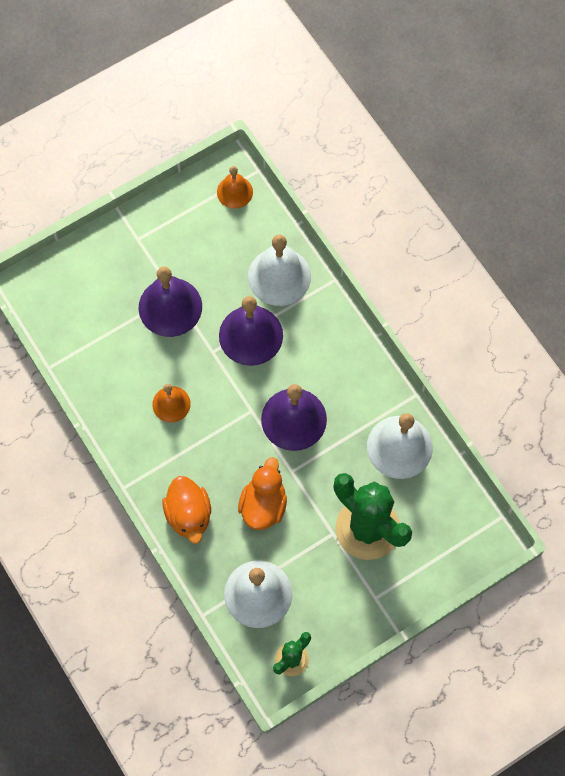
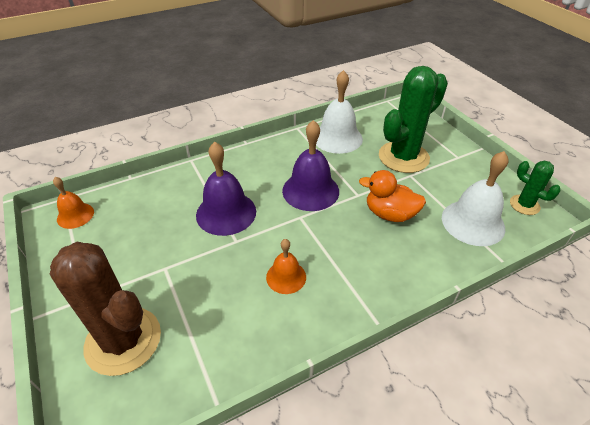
camera: 85 degrees left, 25 degrees down
(99, 284) = (123, 340): none -> brown cactus
(170, 307) = (177, 272): purple bell -> none
(189, 515) = (405, 268): orange duck -> none
(279, 276) = (175, 191): white bell -> none

